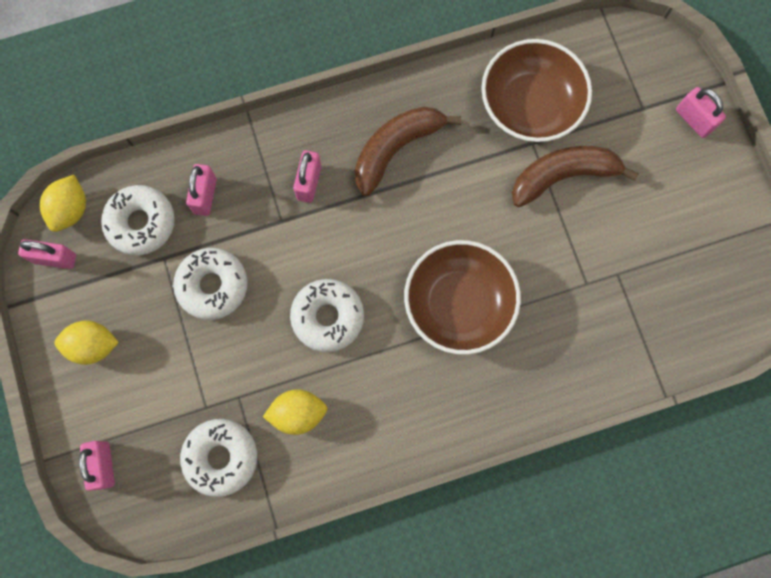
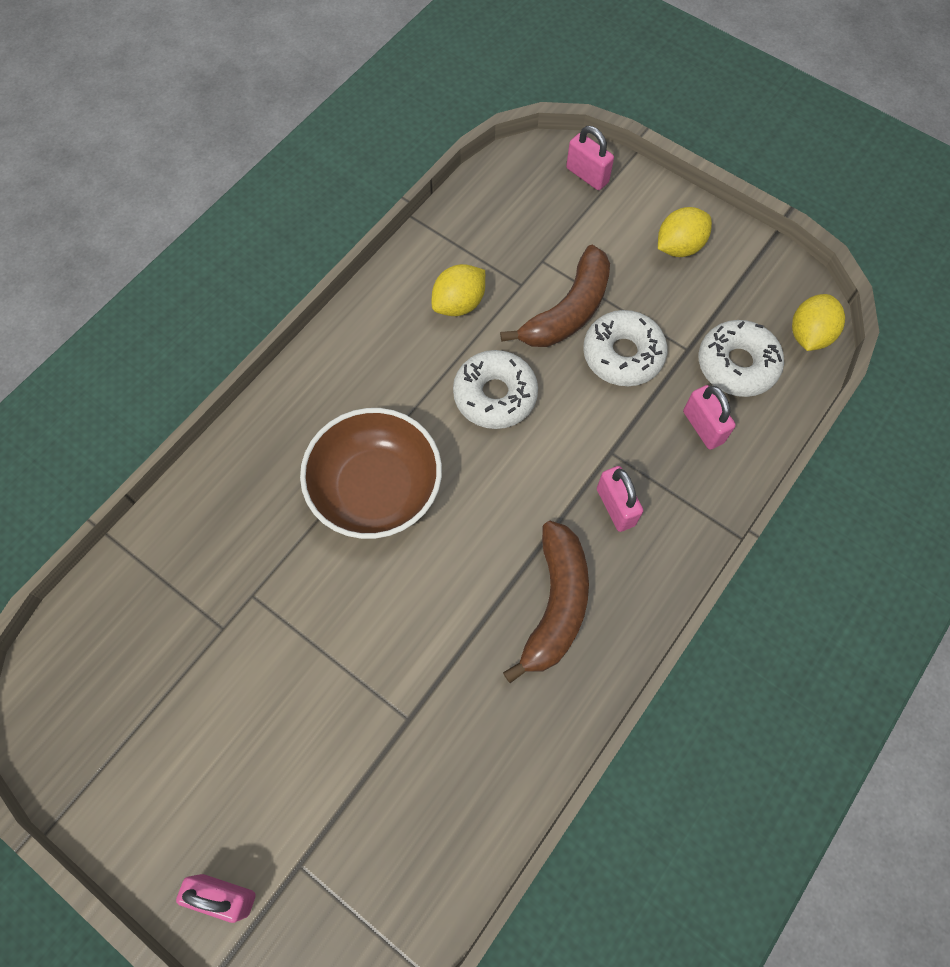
camera: 145 degrees right, 10 degrees down
(55, 258) = (779, 289): pink padlock -> none
(71, 210) = (809, 335): yellow lemon -> yellow lemon turned 45 degrees clockwise
(221, 457) = (497, 235): white donut -> none
(530, 105) = (441, 767): brown bowl -> none
(563, 176) = (347, 702): brown banana -> brown banana (567, 311)

